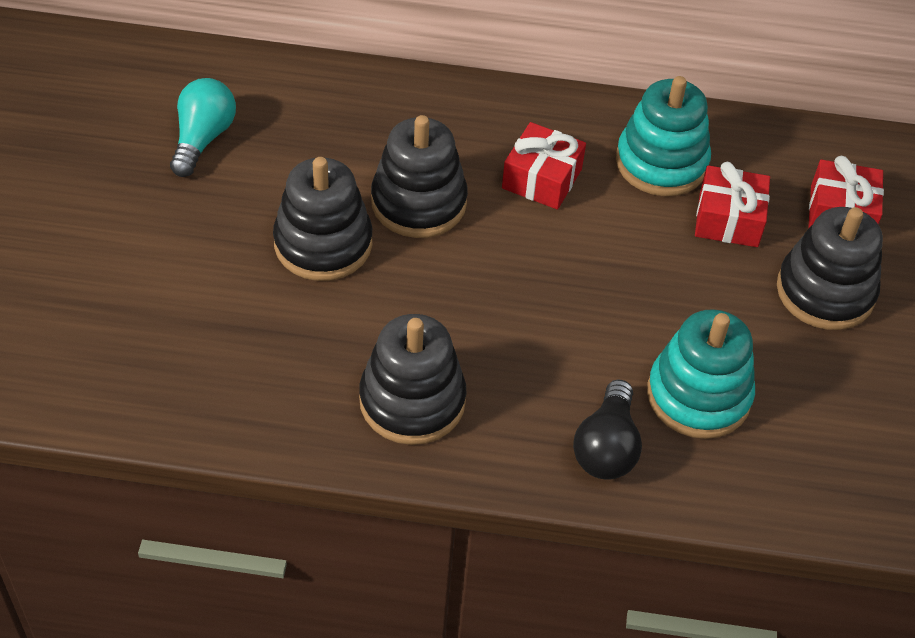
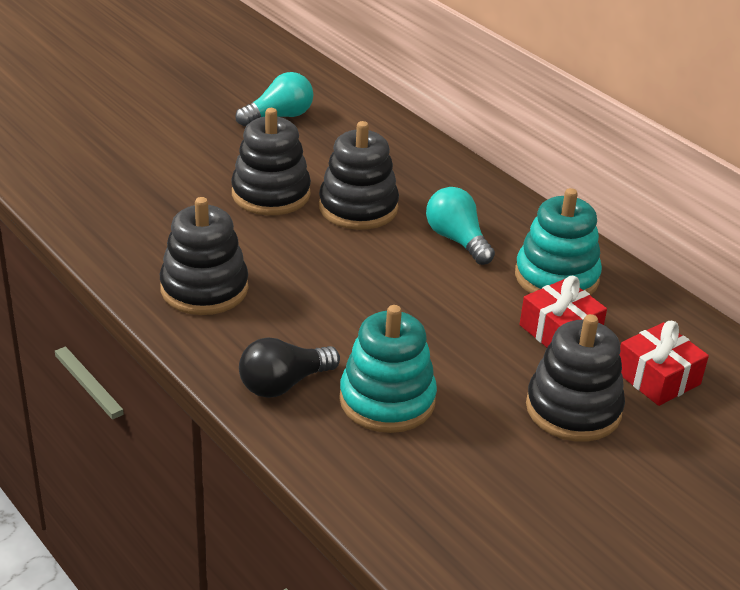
camera: 45 degrees right, 15 degrees down
(542, 179) = (457, 240): red gift -> turquoise light bulb

